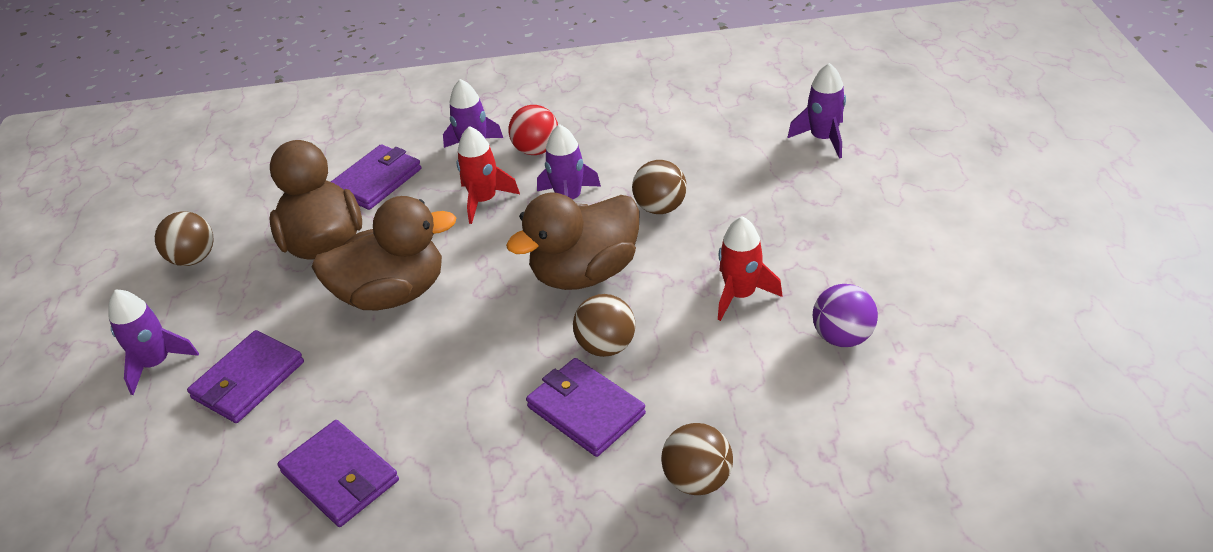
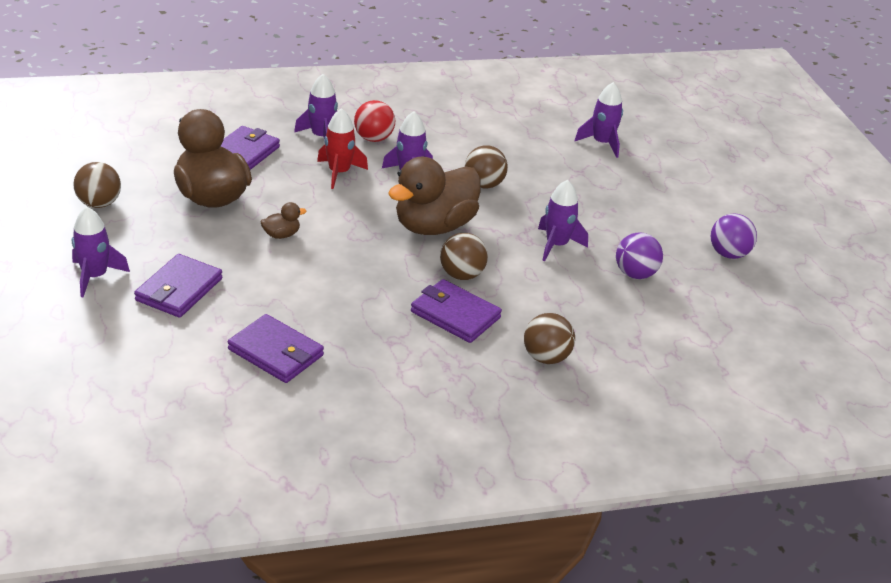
camera: 15 degrees left, 5 degrees down
(393, 294) = (281, 235): brown duck -> brown duck, size x0.41
(740, 295) = (557, 245): red rocket -> purple rocket
(979, 299) = (728, 254): none -> purple ball

